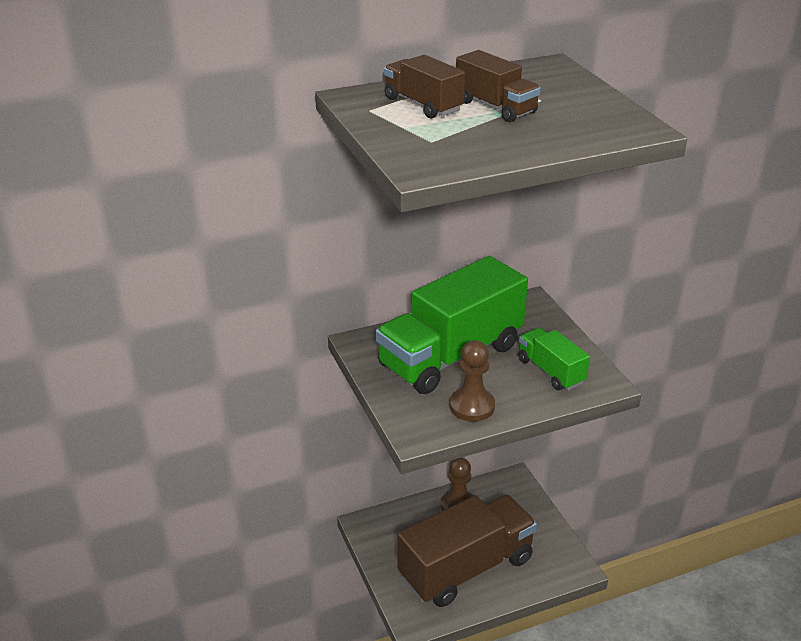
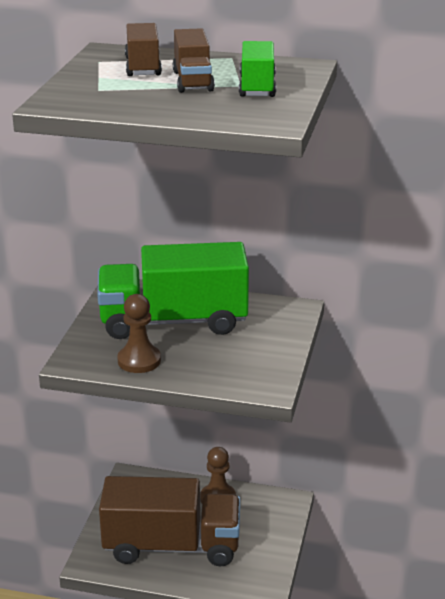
camera: 35 degrees right, 5 degrees down
(551, 371) = (237, 362): green truck -> green truck (257, 87)

